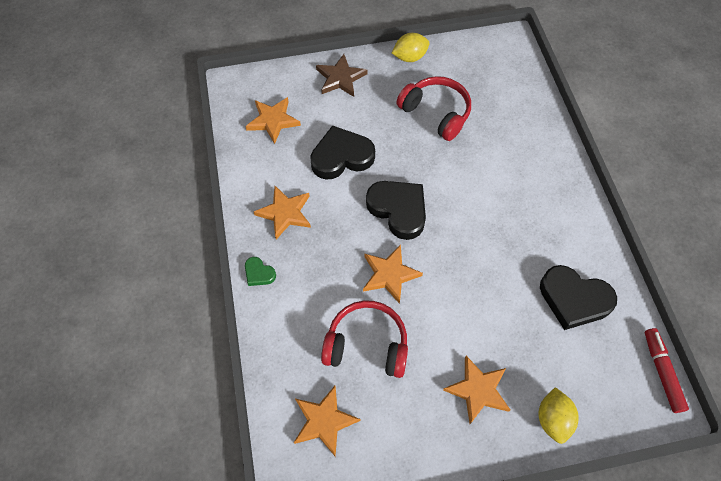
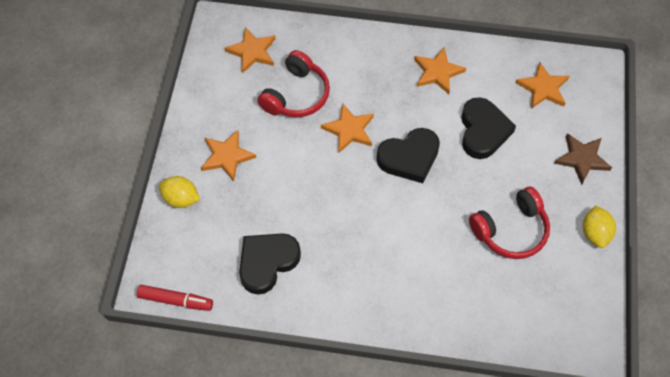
camera: 110 degrees right, 0 degrees up
(259, 273) = (387, 41): green heart -> none

